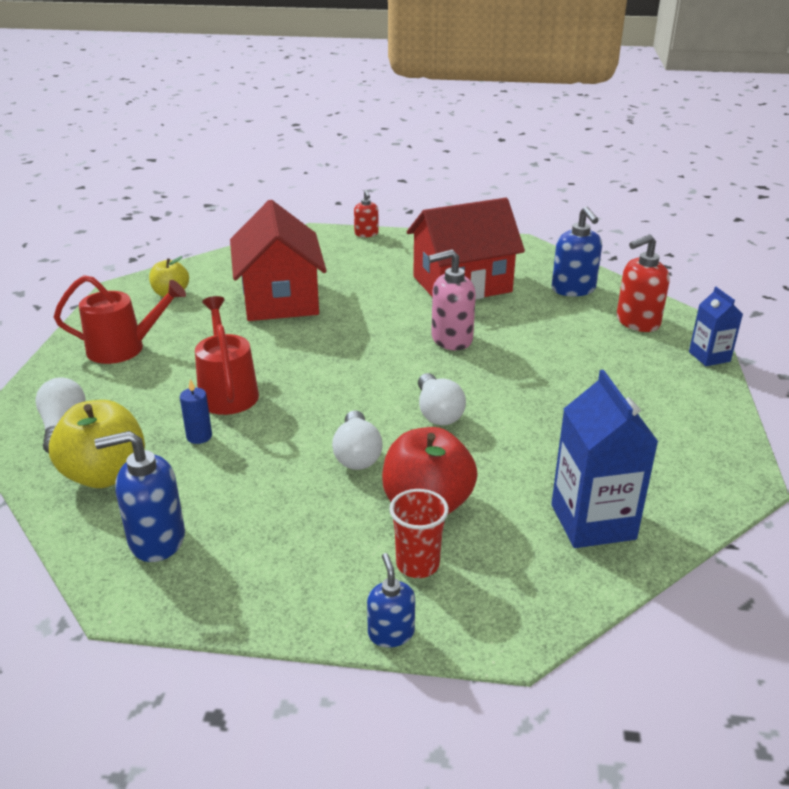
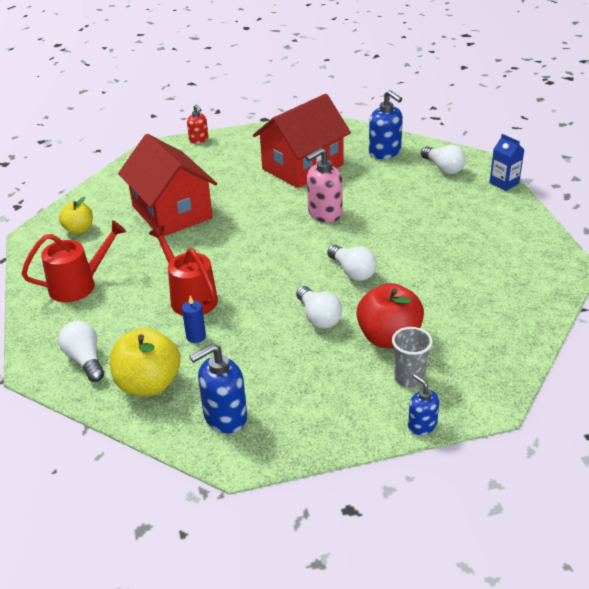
camera: 20 degrees left, 5 degrees up
(417, 564) = (409, 378): red cup -> grey cup
(593, 522) = (497, 318): blue carton -> none
(637, 322) = (443, 168): red soap dispenser -> white light bulb

